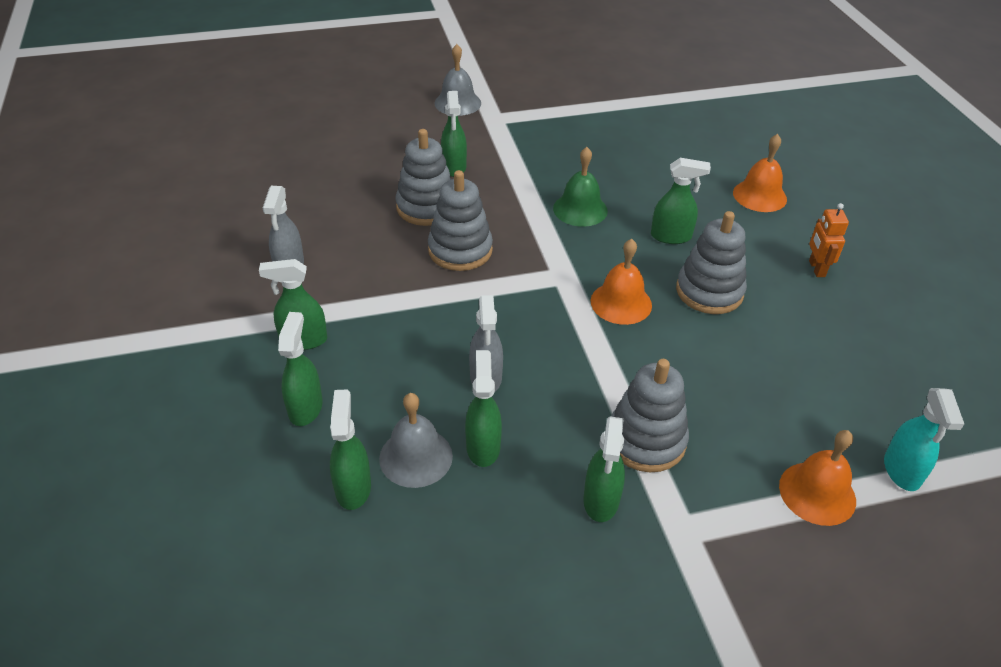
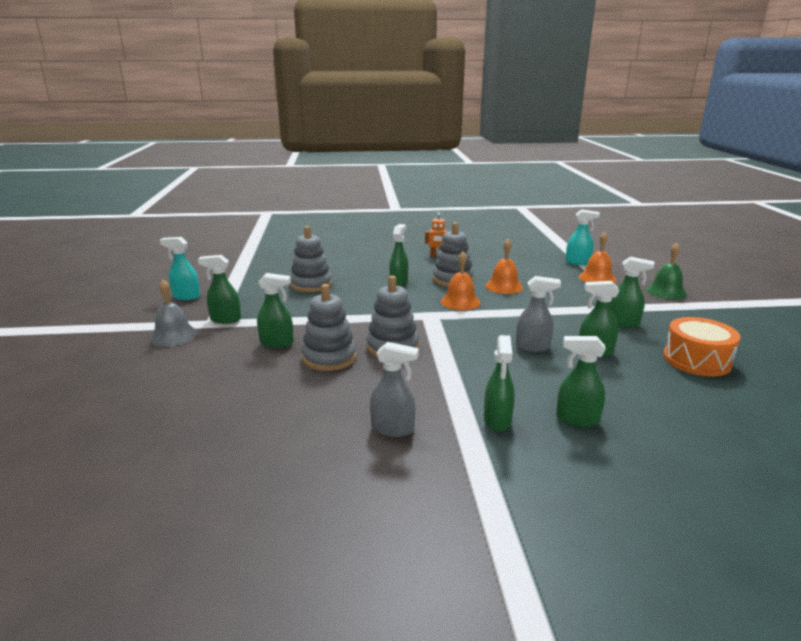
camera: 80 degrees left, 20 degrees down
(353, 487) = (648, 399): green spray bottle -> green spray bottle (225, 319)
(416, 457) = (611, 375): grey bell -> none
(477, 578) = (696, 360): none -> orange drum
(555, 85) = (186, 296): none -> turquoise spray bottle
(580, 209) = (359, 303): green bell -> green bell (666, 291)
(646, 440) = (575, 308): grey stacking toy -> grey stacking toy (311, 284)
(759, 195) = (367, 258): orange bell -> orange bell (504, 286)

